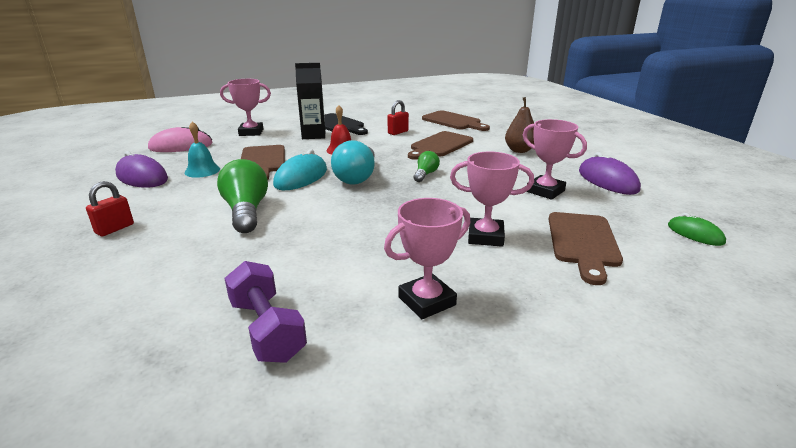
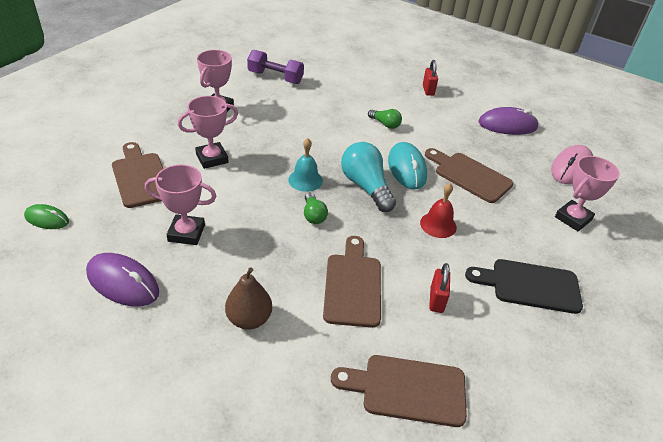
camera: 140 degrees right, 15 degrees up
(202, 170) = (487, 147): turquoise bell -> turquoise bell (305, 180)
(246, 211) = (385, 124): green light bulb -> green light bulb, size x0.54
(313, 135) = (509, 243): black carton -> none

